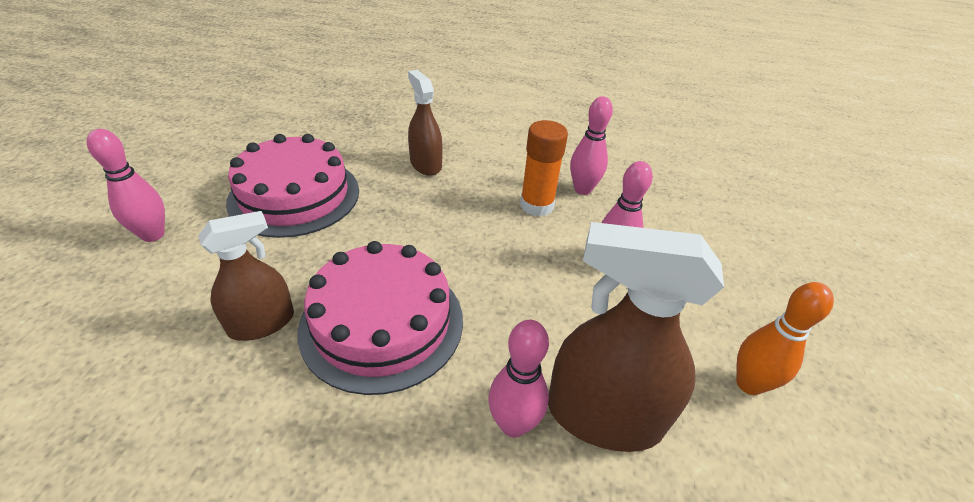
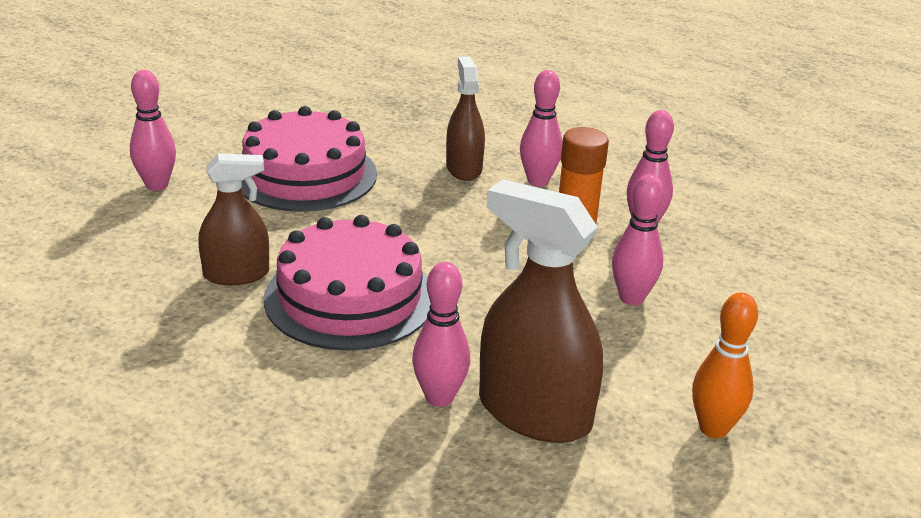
camera: 20 degrees right, 10 degrees down
(487, 165) = (538, 181): none -> pink bowling pin

